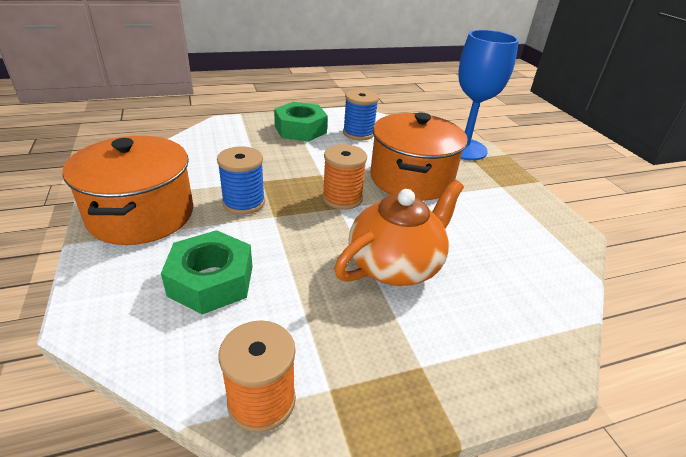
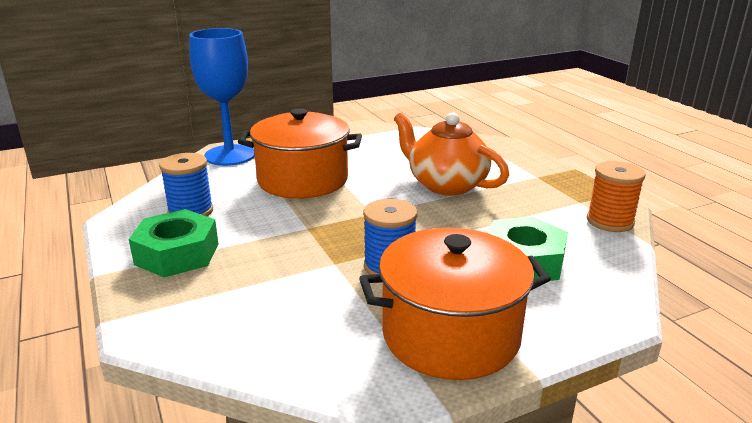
camera: 95 degrees left, 10 degrees down
(342, 198) = (355, 212): orange spool -> none

